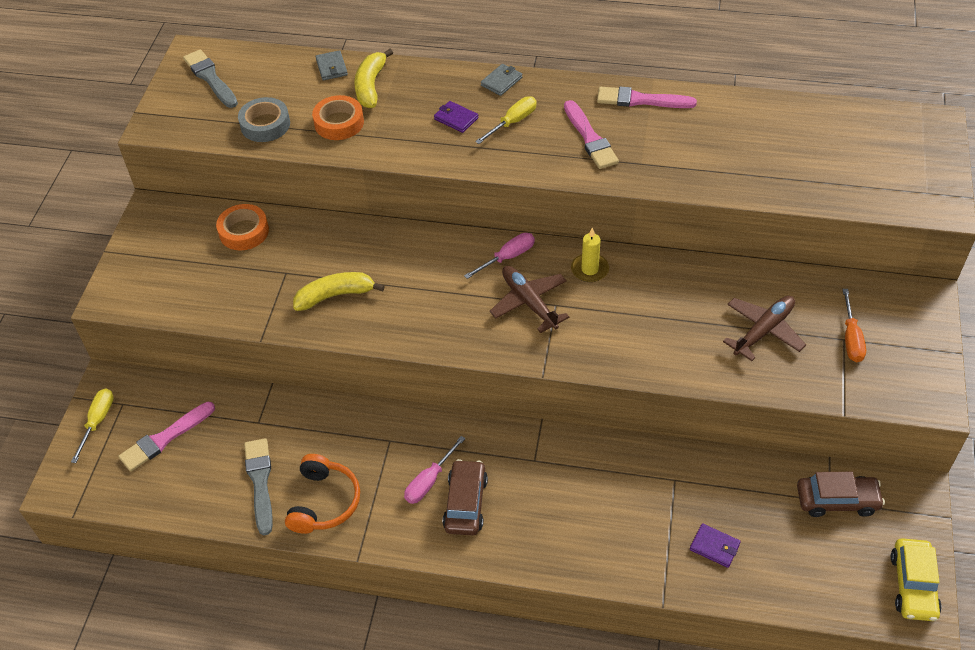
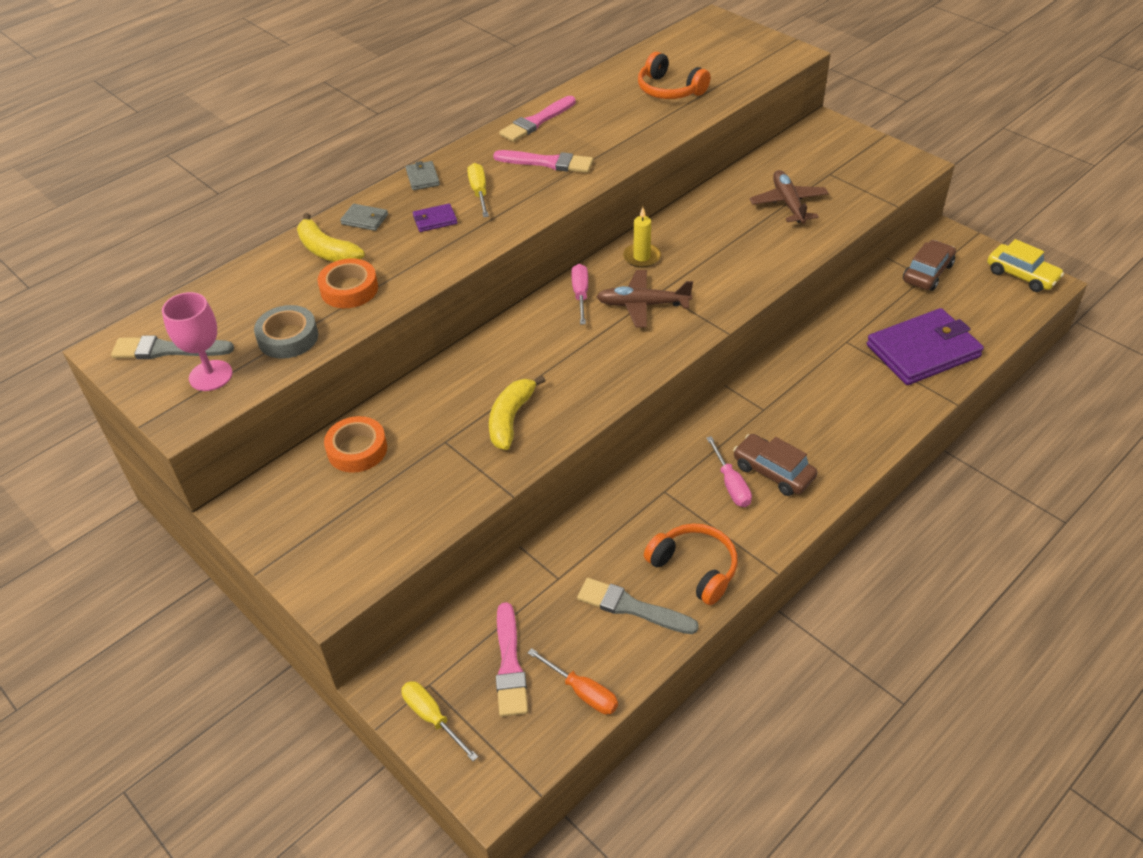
camera: 55 degrees left, 5 degrees down
(201, 113) = (210, 376): none -> pink goblet
(331, 67) = (268, 264): grey wallet -> grey wallet (365, 219)
(714, 547) = (923, 351): purple wallet -> purple wallet, size x2.44
(778, 154) = (669, 90): none -> orange headphones
(851, 338) = (831, 170): orange screwdriver -> orange screwdriver (582, 692)

